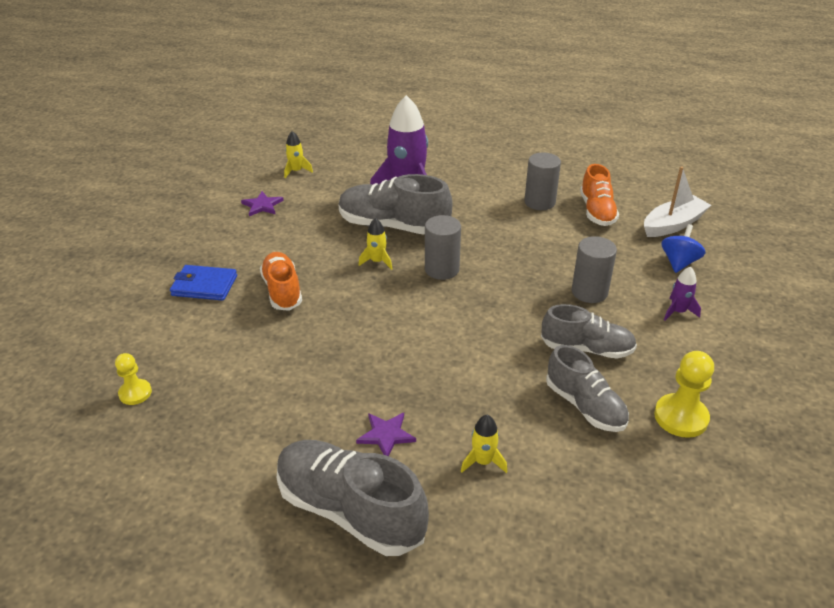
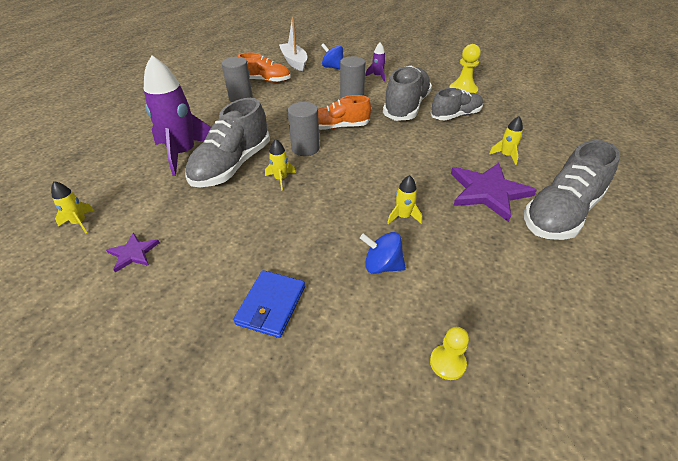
camera: 80 degrees left, 5 degrees up
(250, 346) = (382, 266): none -> blue spinning top
(282, 291) = (302, 241): orange shoe -> orange shoe (338, 127)
(326, 357) = (403, 216): none -> yellow rocket
(386, 435) = (488, 192): purple star -> purple star, size x1.96
(587, 349) = (406, 107): grey shoe -> grey shoe, size x1.54

